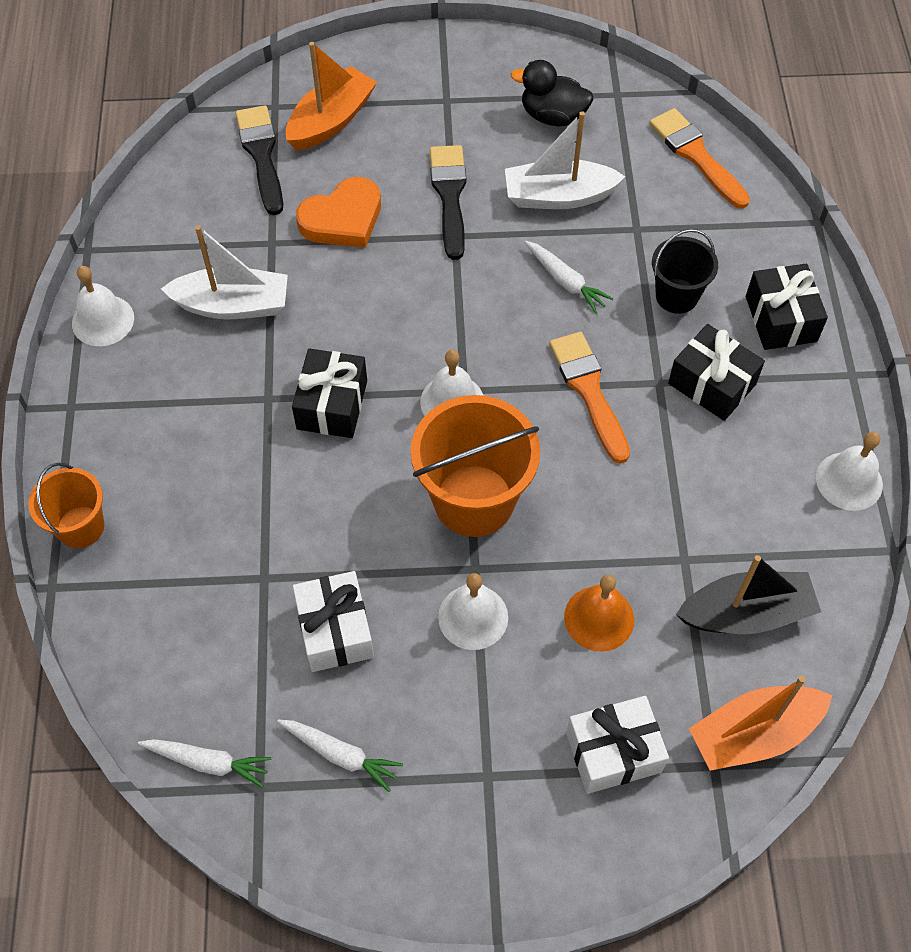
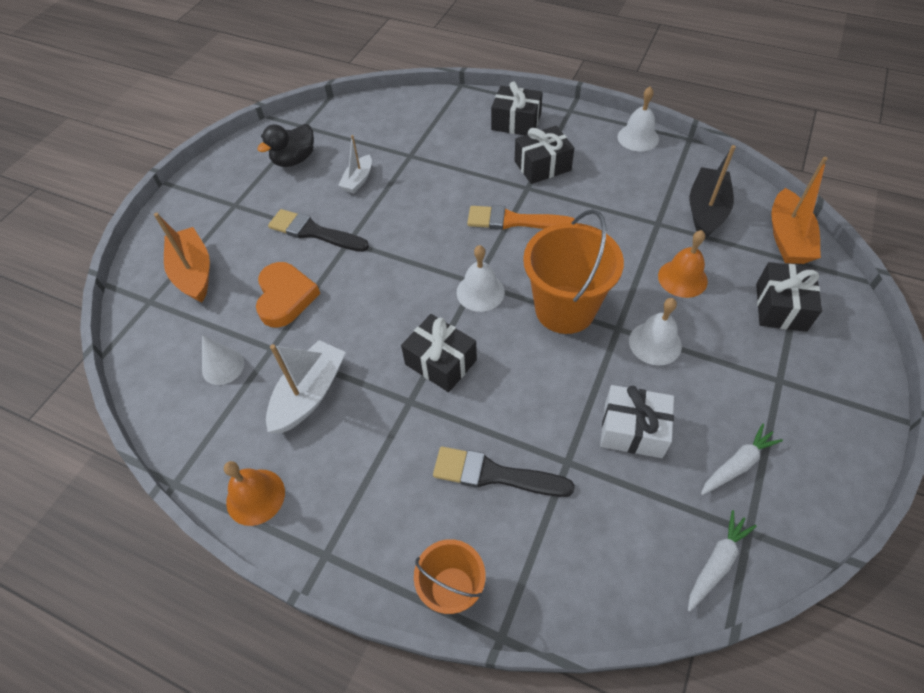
camera: 60 degrees left, 5 degrees down
(103, 320) = (255, 496): white bell -> orange bell
(229, 214) = (223, 366): none -> white cone
(261, 155) = (187, 325): black brush -> black brush (494, 474)
(558, 196) = (358, 180): white boat -> white boat, size x0.60
(565, 281) = (425, 201): white carrot -> none
(613, 752) = (780, 307): white gift -> black gift
(676, 296) = (471, 157): black bucket -> none
(696, 156) = (378, 112): orange brush -> none

